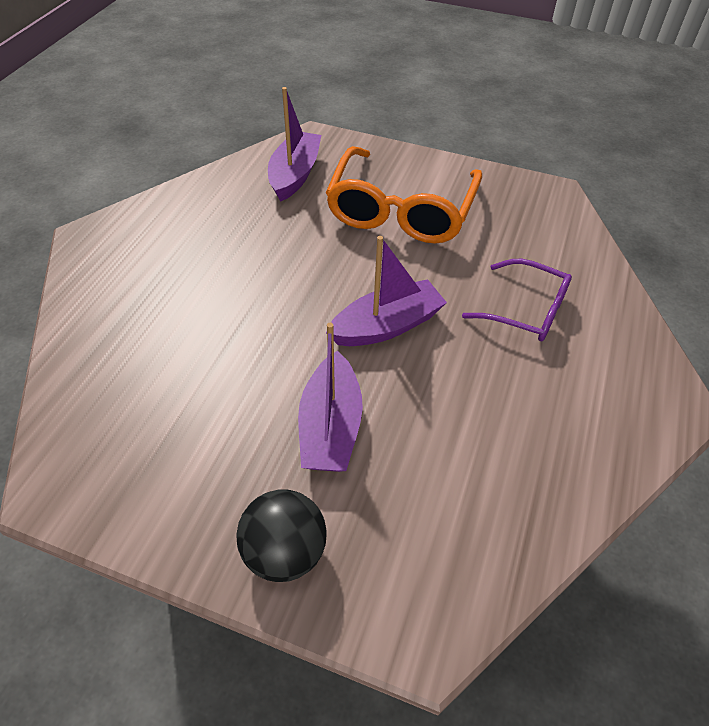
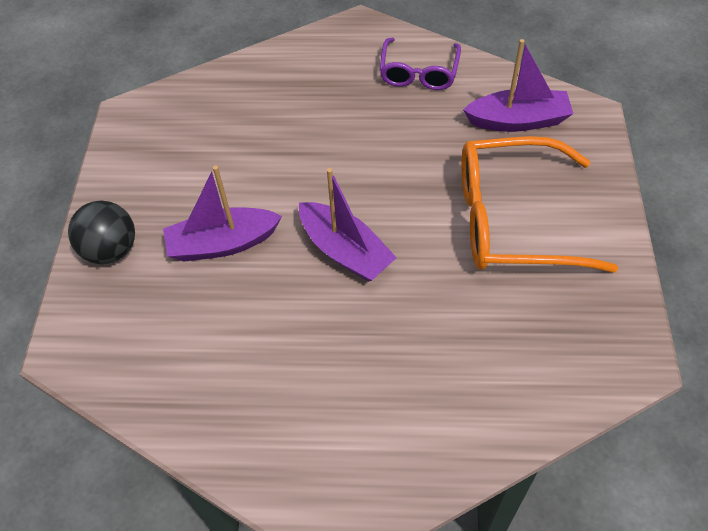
camera: 75 degrees right, 5 degrees up
(525, 310) = (416, 361): purple glasses -> purple glasses (419, 72)

